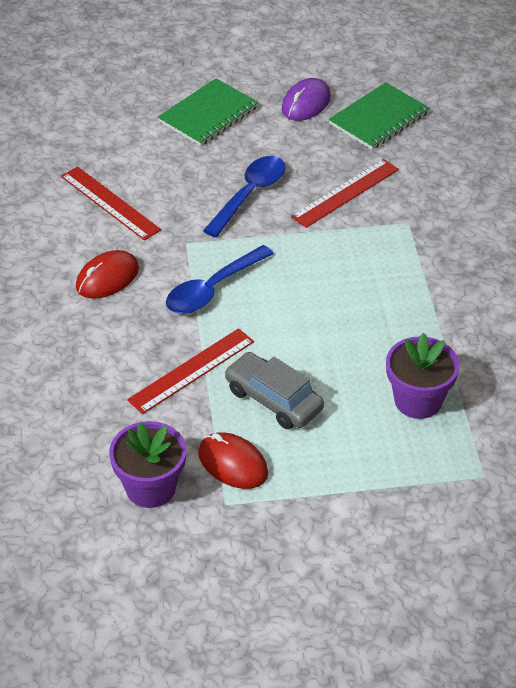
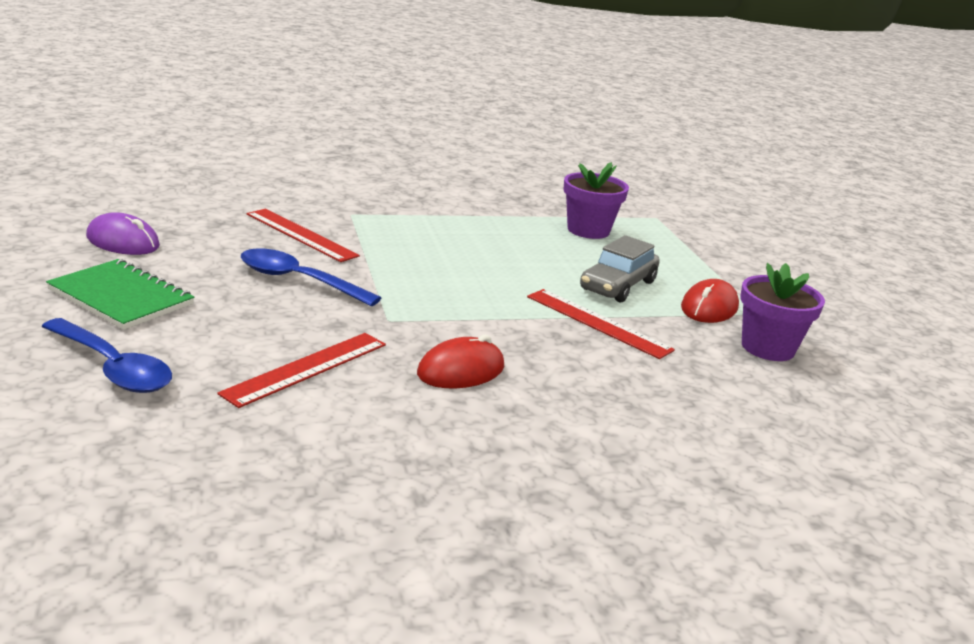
camera: 100 degrees left, 20 degrees down
(107, 278) = (461, 370): red mouse -> red mouse turned 75 degrees counterclockwise
(213, 289) = (467, 307): blue spoon -> blue spoon (113, 368)
(379, 119) = (171, 210): green notebook -> none

